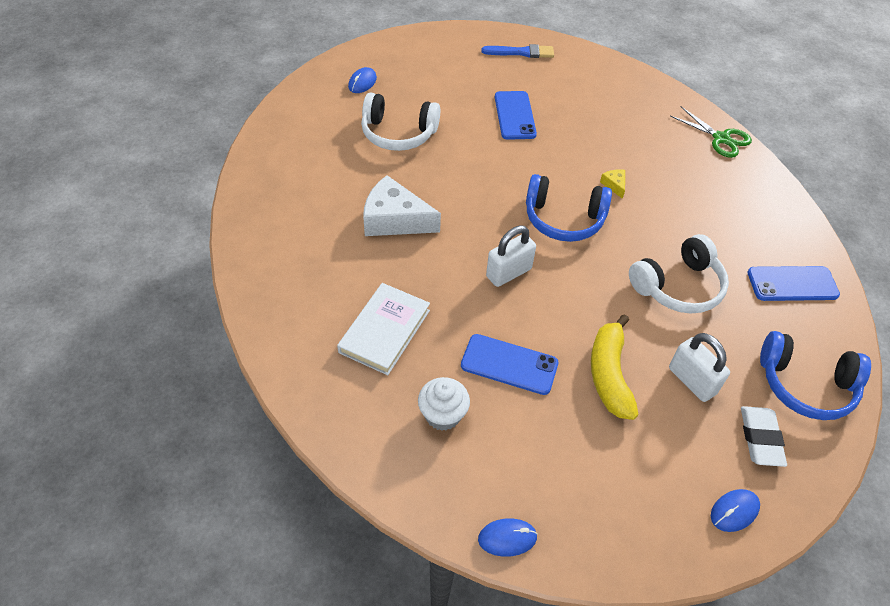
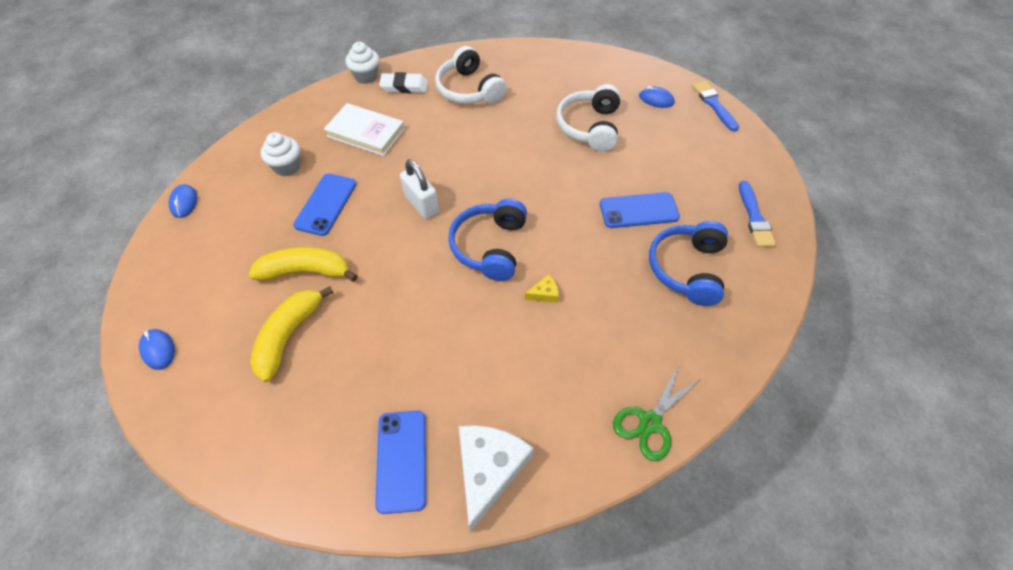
camera: 90 degrees right, 5 degrees up
(266, 337) = (366, 76): none -> white cupcake
(376, 48) = (714, 104): none -> blue brush
(394, 220) = (480, 131): white cheese -> white cheese (489, 470)
(678, 286) = (402, 338): white headphones -> white headphones (469, 90)
(692, 381) = (289, 335): white padlock -> yellow banana
(760, 438) = (218, 384): white eraser -> white eraser (404, 86)
(805, 385) = (266, 442): blue headphones -> blue headphones (686, 269)

